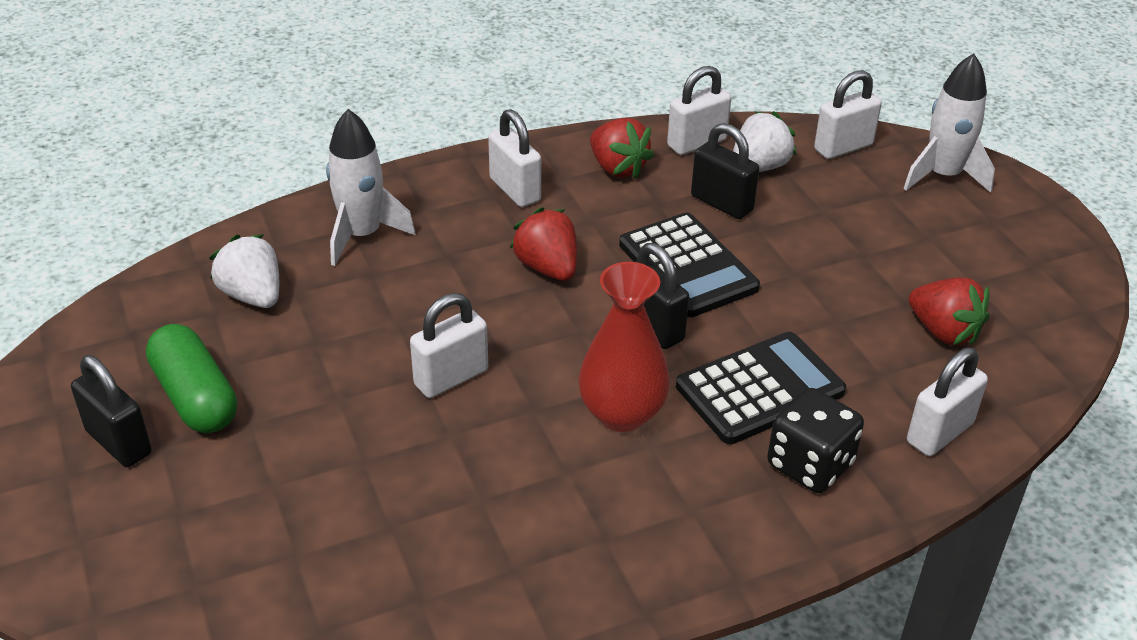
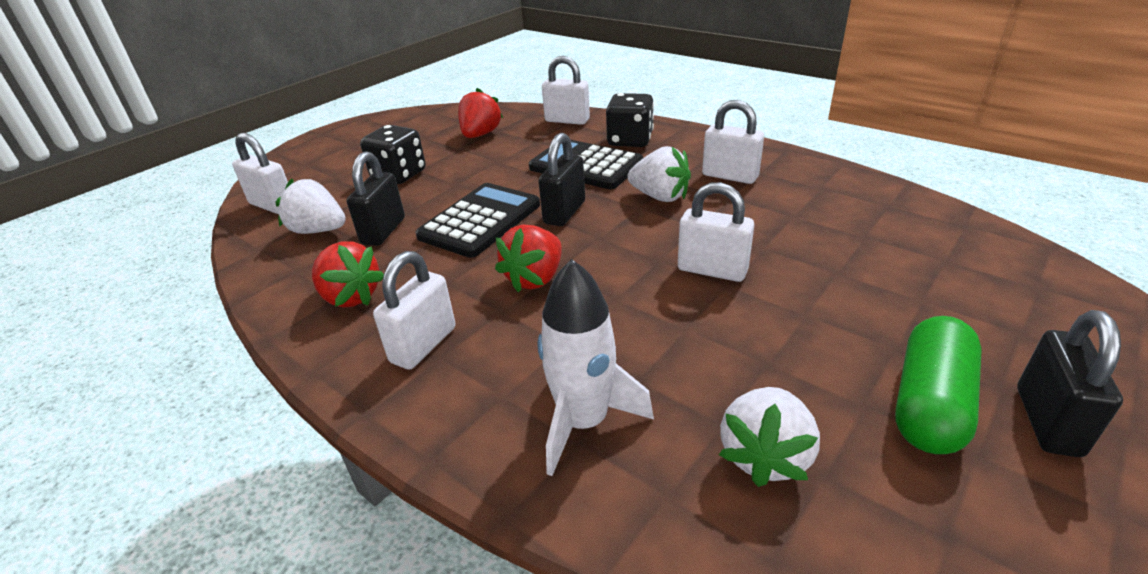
camera: 115 degrees left, 5 degrees down
(617, 168) = (350, 297): red strawberry -> red strawberry turned 105 degrees clockwise
(622, 414) = (660, 197): red vase -> white strawberry
(696, 143) = (286, 269): white padlock -> white padlock (730, 176)
(856, 237) = (399, 175): none -> black dice
(943, 176) = (302, 166): white rocket -> none

